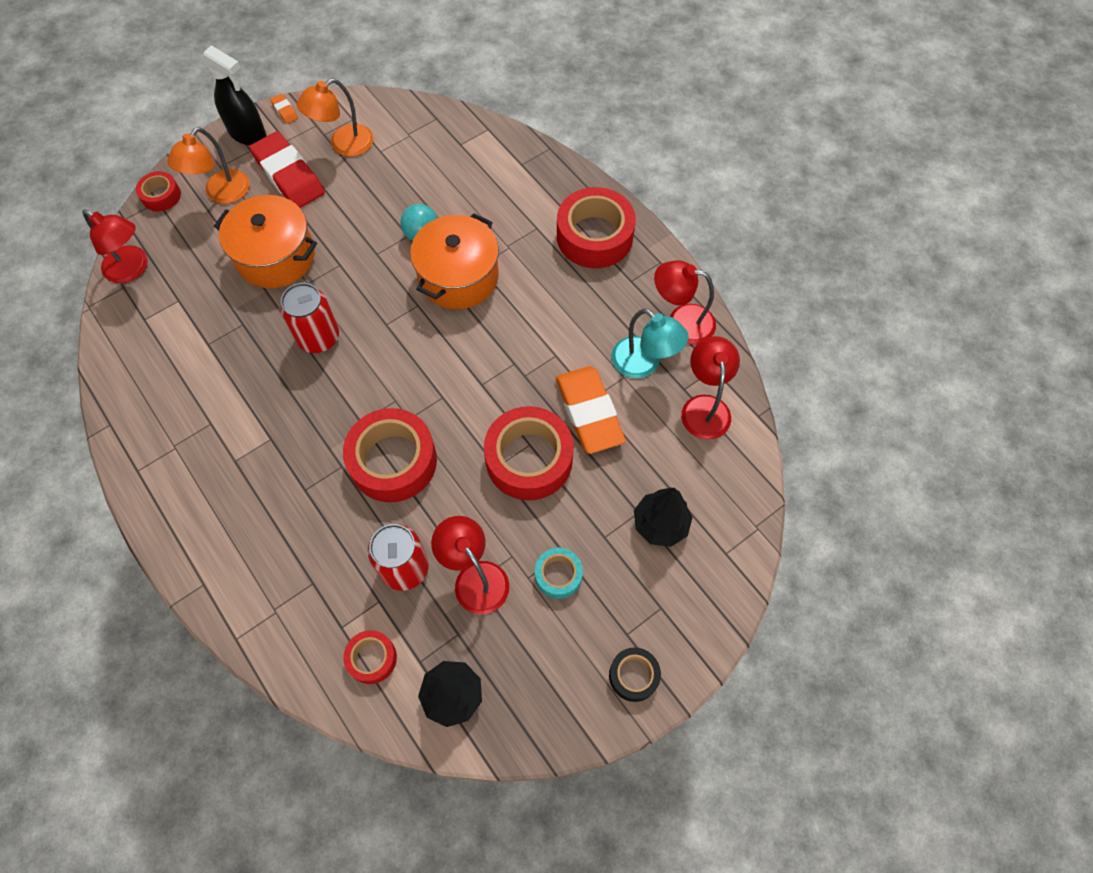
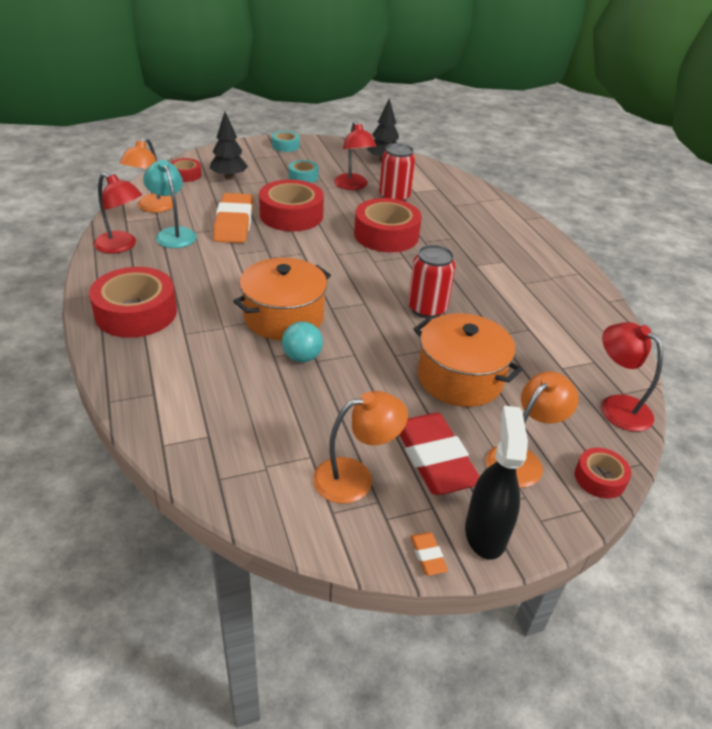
camera: 165 degrees left, 25 degrees down
(248, 134) = (485, 533): black spray bottle -> black spray bottle turned 45 degrees clockwise
(372, 658) = (423, 177): red tape -> red tape (186, 175)
(633, 676) = (285, 146): black tape -> turquoise tape
(704, 407) = (152, 207): red lamp -> orange lamp

